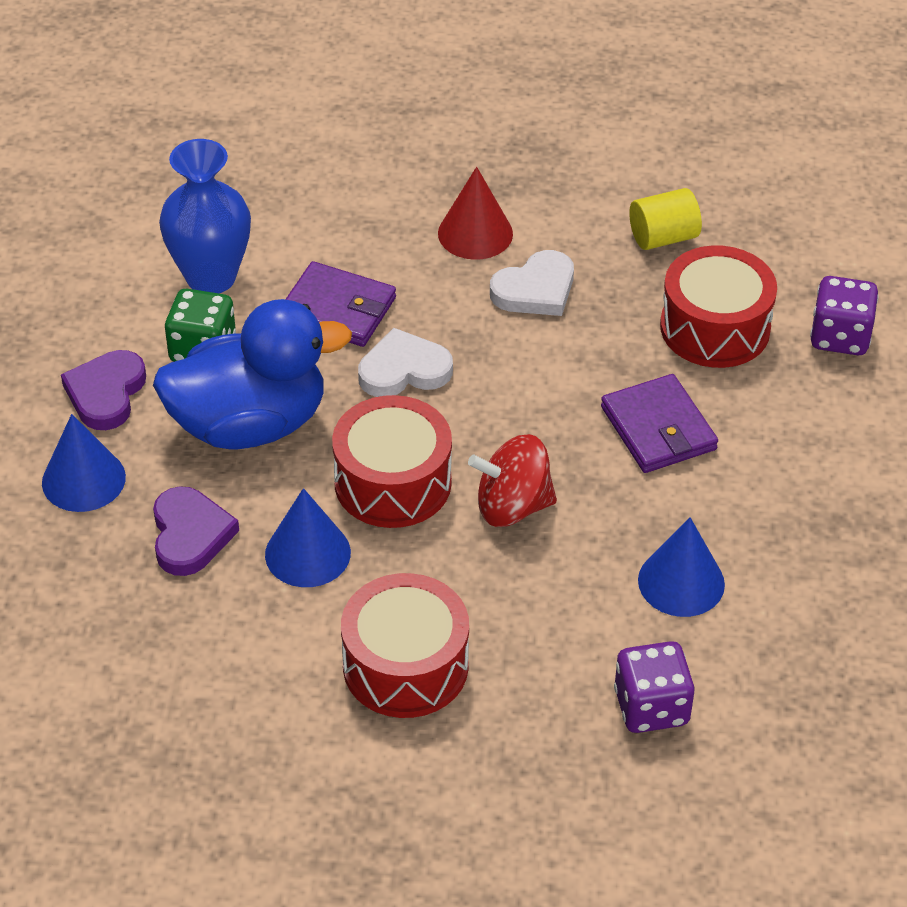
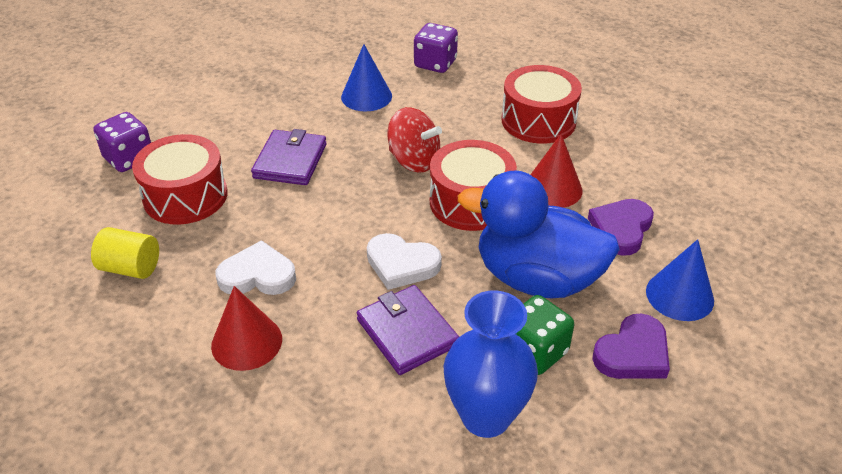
camera: 145 degrees left, 5 degrees down
(307, 553) = (553, 188): blue cone -> red cone

